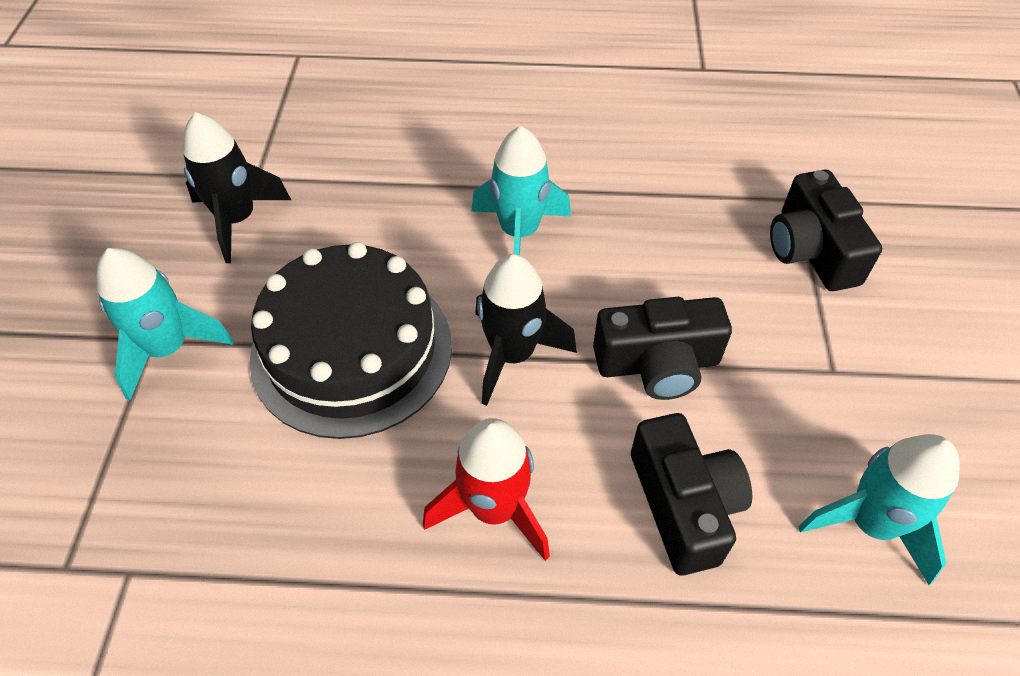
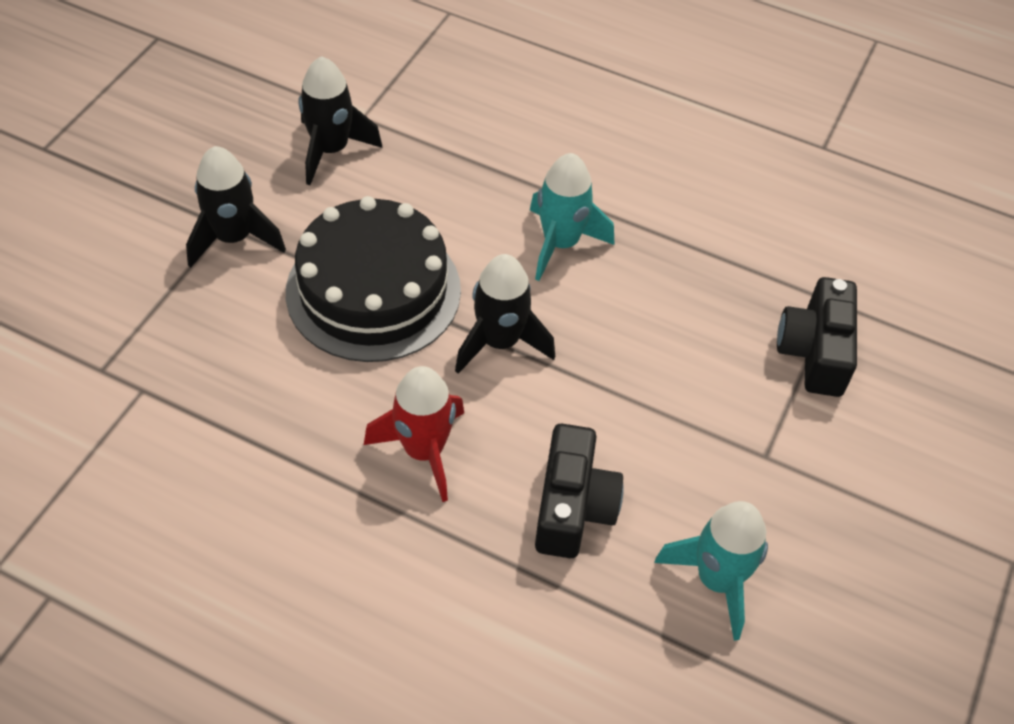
camera: 20 degrees right, 0 degrees up
(168, 349) = (234, 238): turquoise rocket -> black rocket
(657, 364) = (616, 394): black camera -> none

